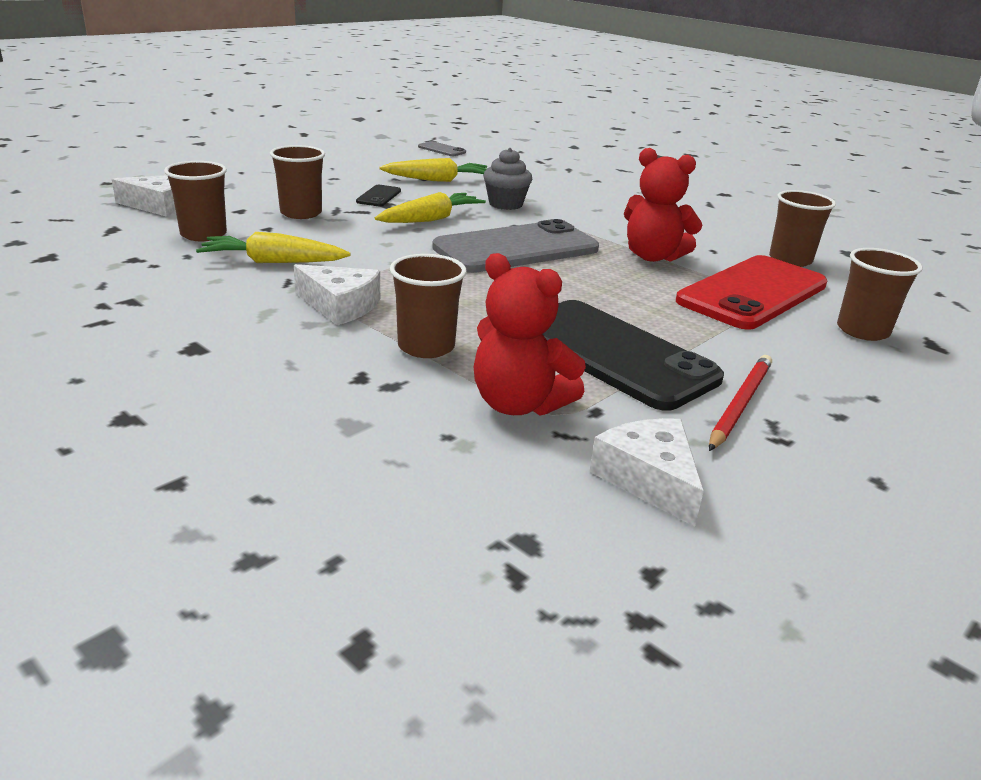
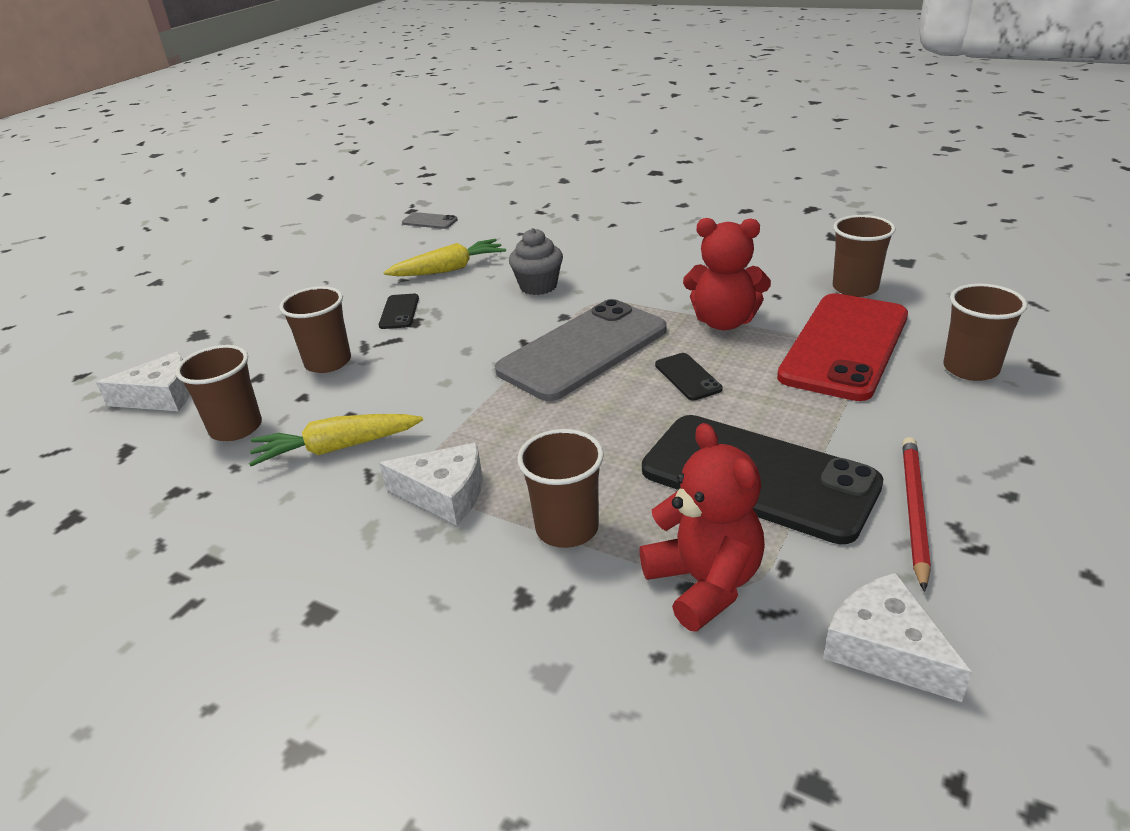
camera: 10 degrees left, 5 degrees up
(431, 219) = (472, 331): yellow carrot -> none
(519, 404) = (704, 583): red teddy bear -> red teddy bear turned 135 degrees counterclockwise
(595, 282) = (687, 377): none -> black phone

